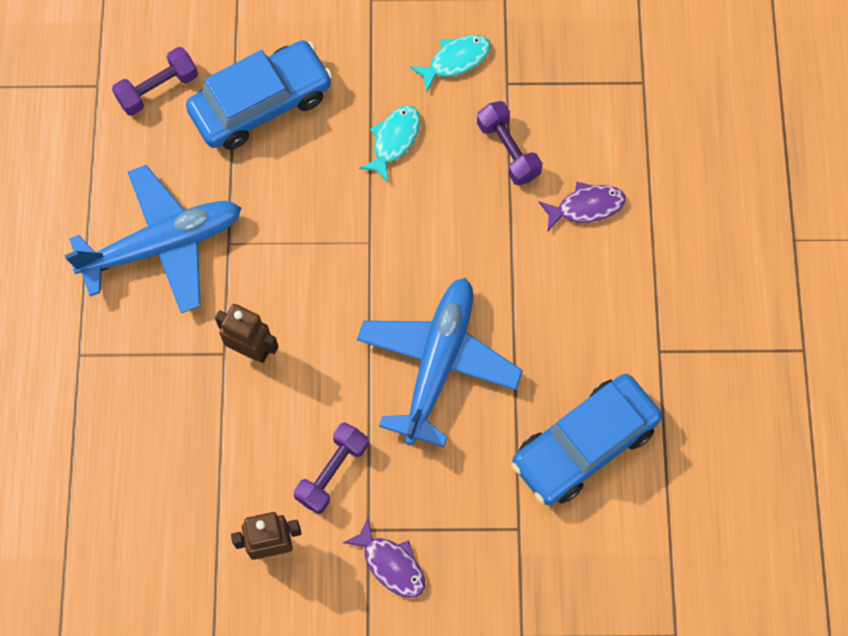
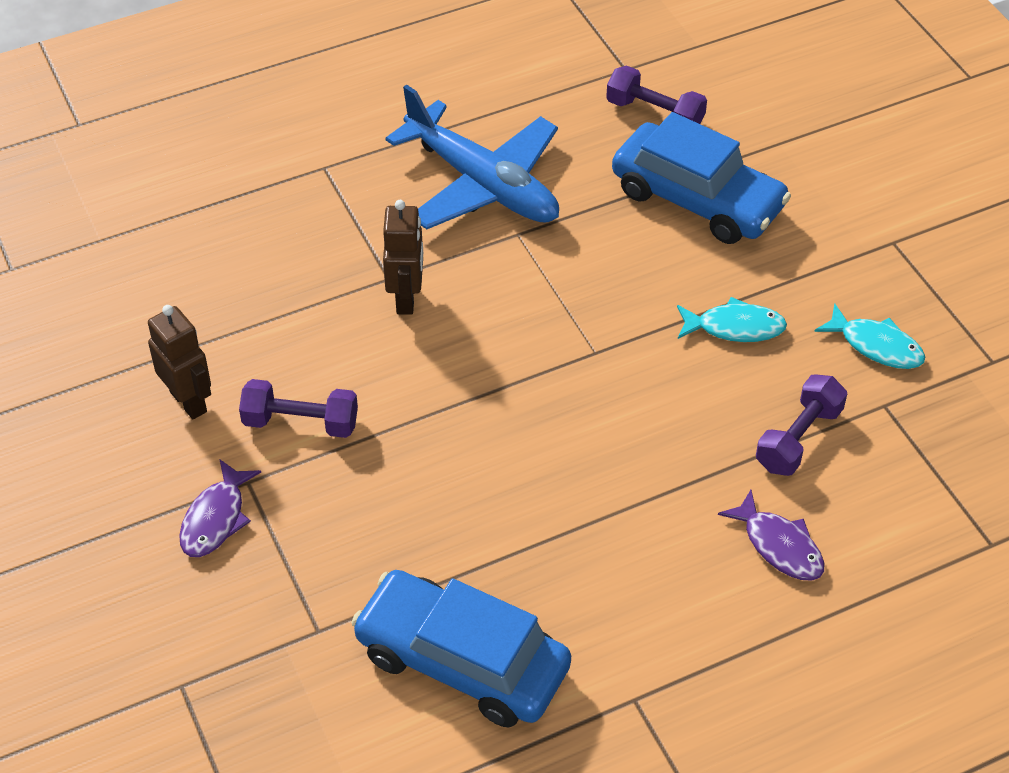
camera: 65 degrees right, 20 degrees down
(438, 363) = (486, 471): blue plane -> none

